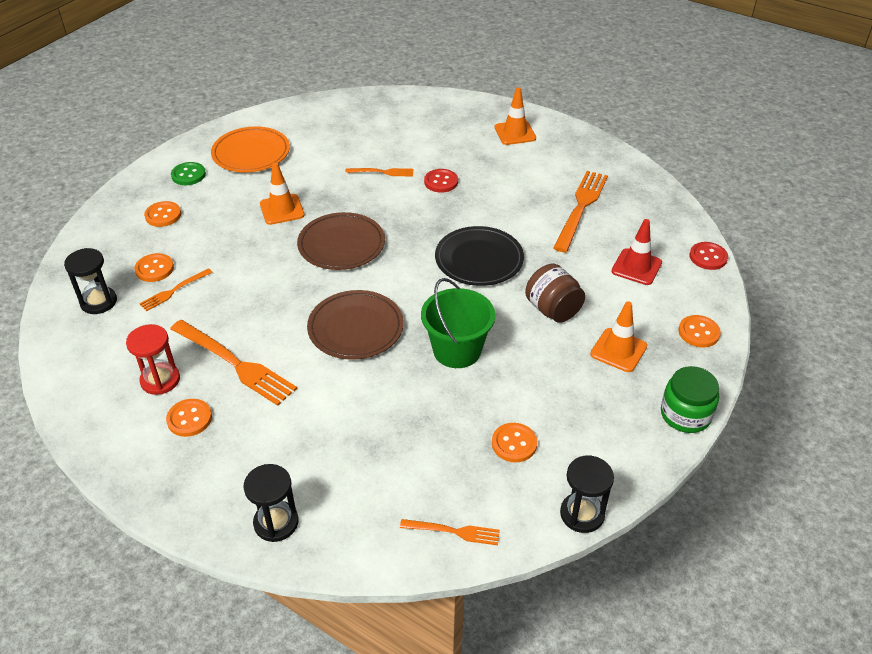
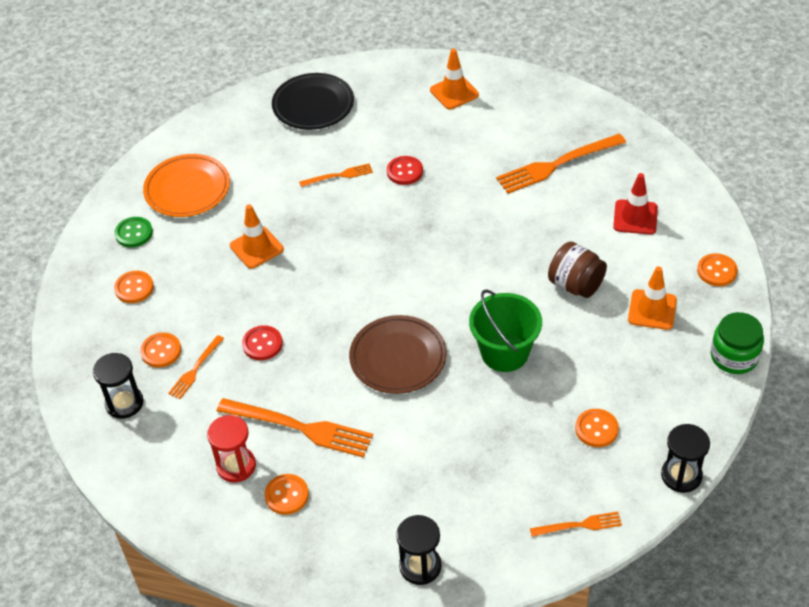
camera: 15 degrees left, 5 degrees up
(341, 245) = (339, 271): brown plate -> none
(479, 259) = (482, 250): black plate -> black plate (313, 105)
(581, 207) = (557, 165): orange fork -> orange fork turned 120 degrees counterclockwise
(708, 257) = (697, 188): red button -> red button (262, 344)

